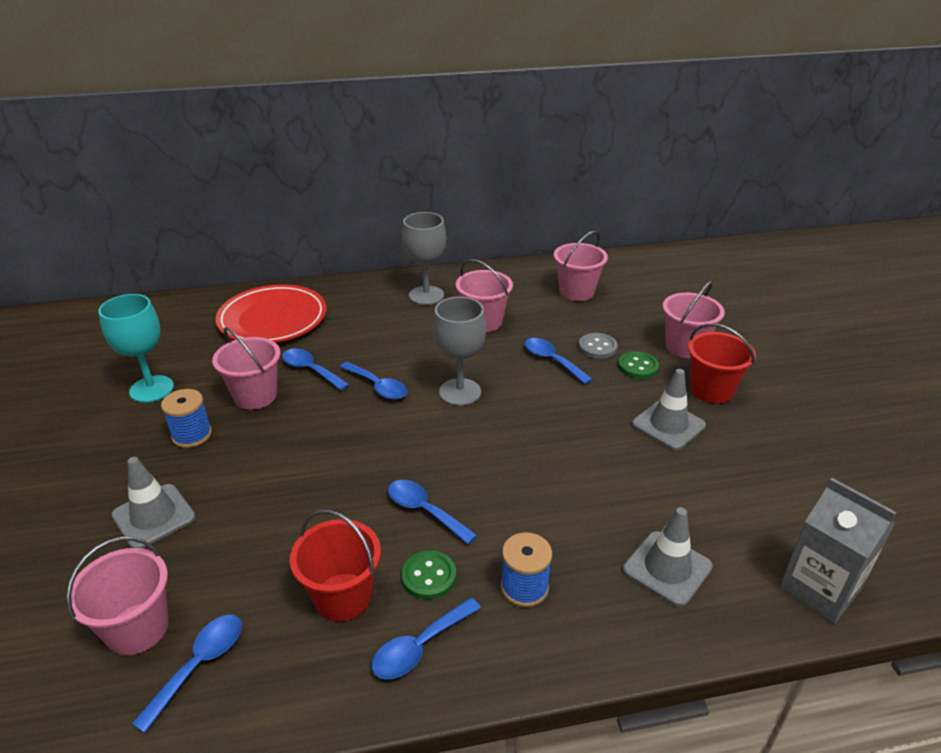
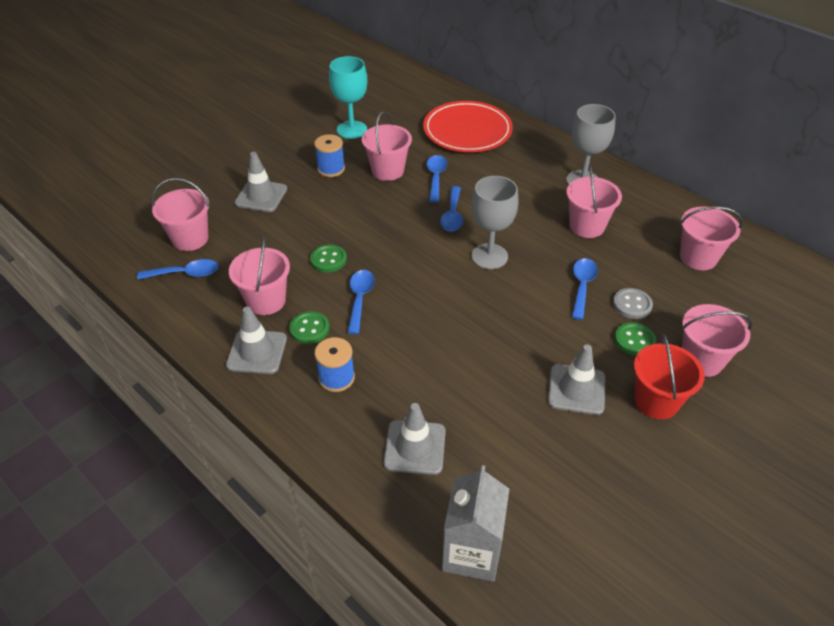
camera: 55 degrees right, 10 degrees up
(336, 507) = (328, 259): none -> green button
(342, 597) = (266, 301): red bucket -> pink bucket
(420, 646) = (257, 352): blue spoon -> grey traffic cone

